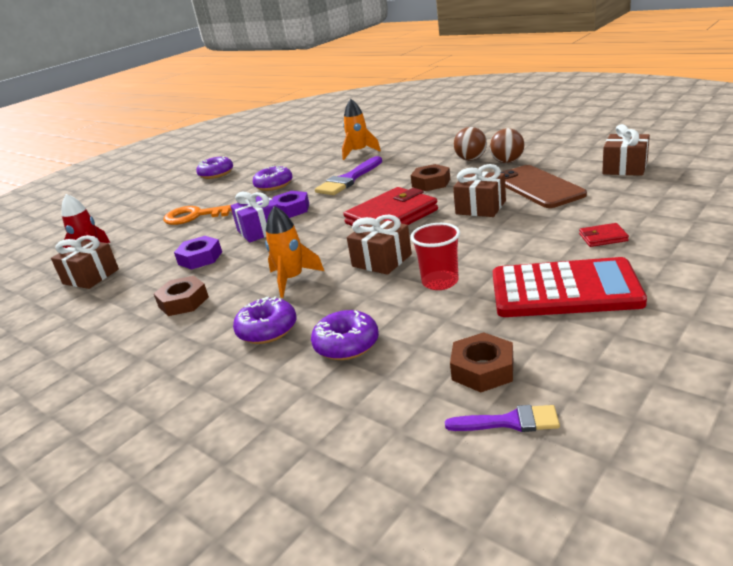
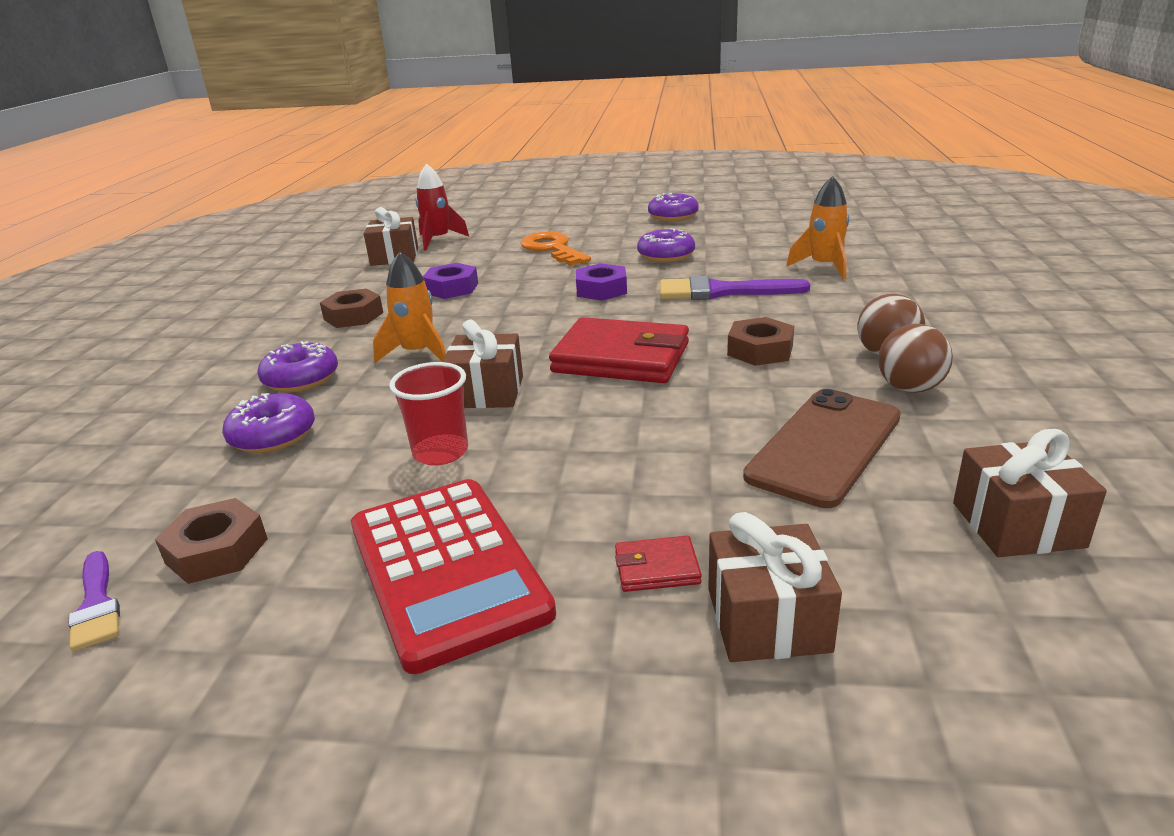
camera: 55 degrees right, 0 degrees up
(260, 230) = (534, 293): purple gift -> none
(480, 207) = (700, 416): brown gift -> brown gift (767, 620)
(603, 237) = (657, 568): red wallet -> red wallet turned 60 degrees counterclockwise

